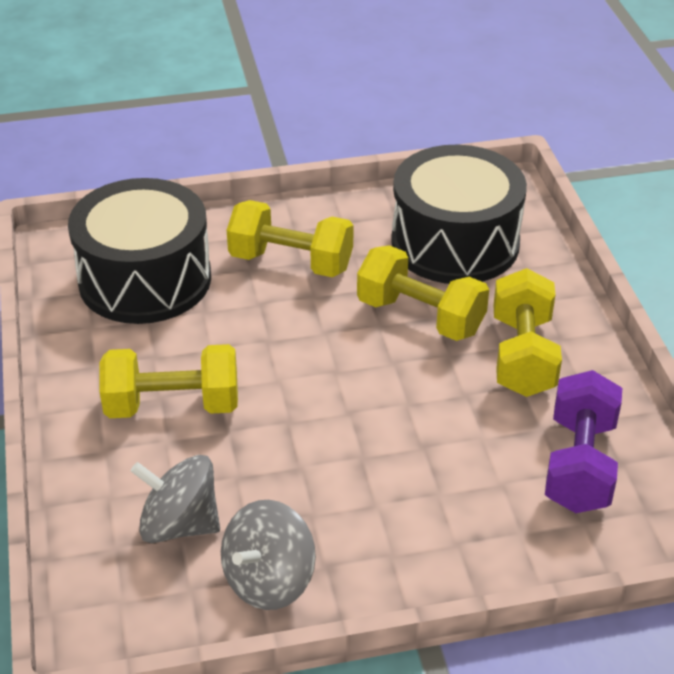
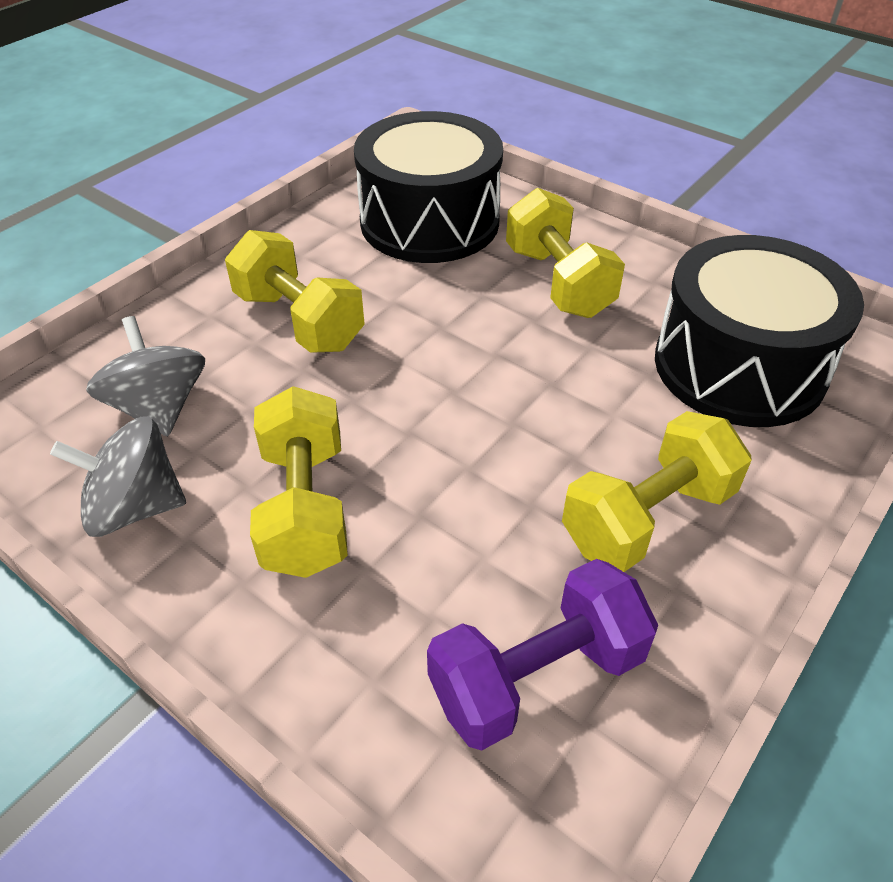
camera: 50 degrees right, 5 degrees up
(420, 316) = (601, 404): yellow dumbbell -> yellow dumbbell (305, 508)

